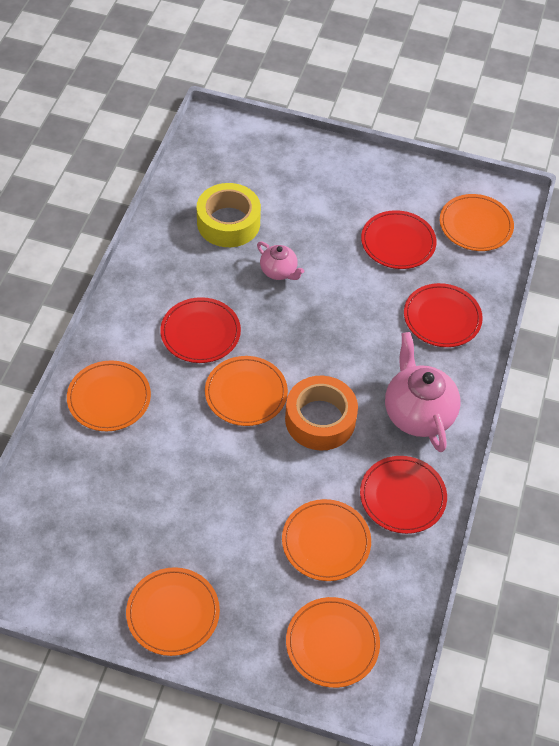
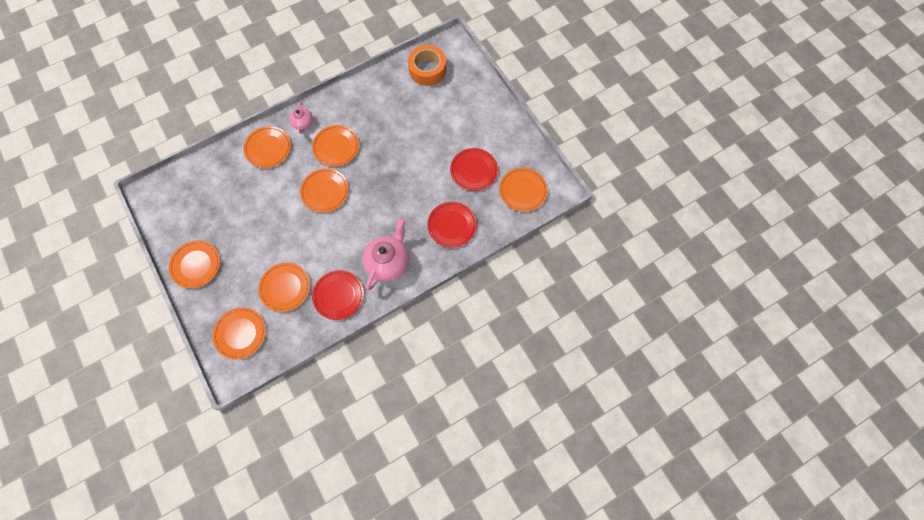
camera: 45 degrees right, 15 degrees up
(200, 332) = (336, 147): red plate -> orange plate
(228, 223) = (405, 101): yellow tape -> none
(279, 271) = (402, 143): pink teapot -> pink teapot (303, 124)
(320, 419) = (342, 230): orange tape -> orange tape (427, 69)

